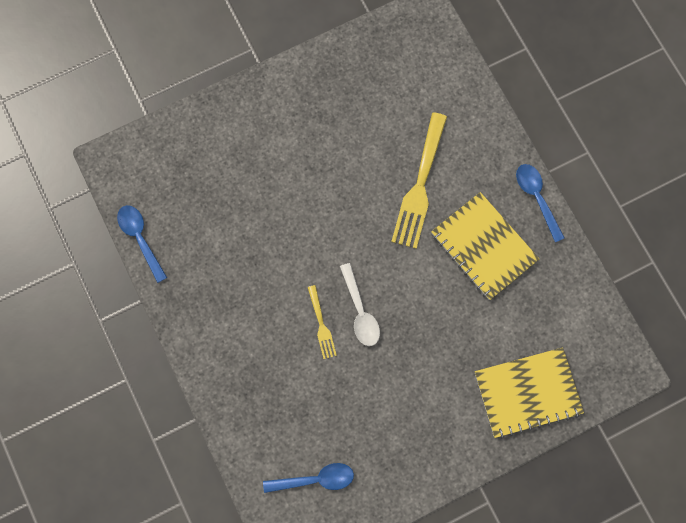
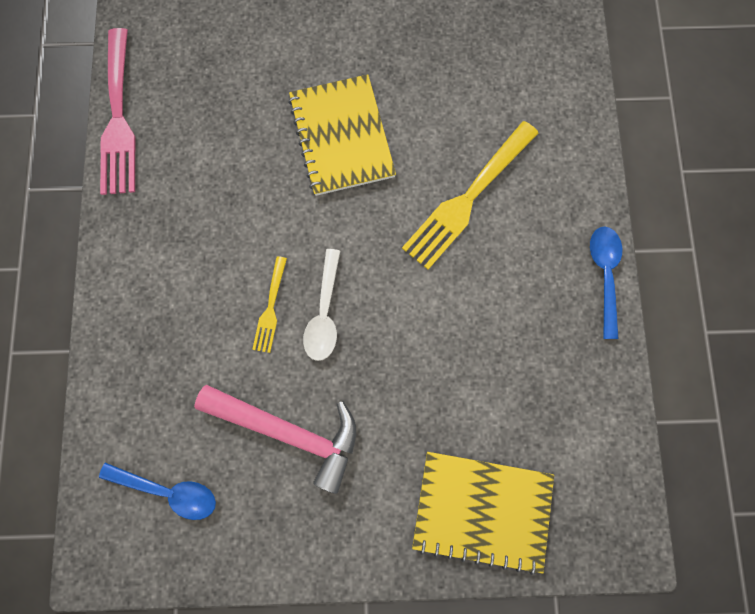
camera: 25 degrees right, 0 degrees up
(140, 238) = (118, 118): blue spoon -> pink fork
(376, 402) = (289, 431): none -> pink hammer
(483, 246) = (511, 304): yellow notebook -> yellow notebook (342, 137)

